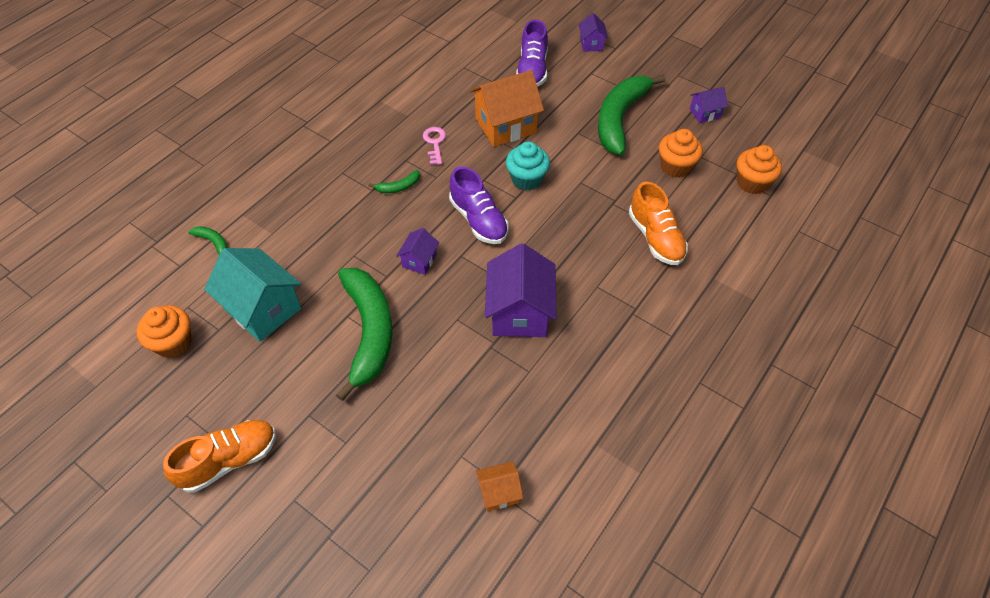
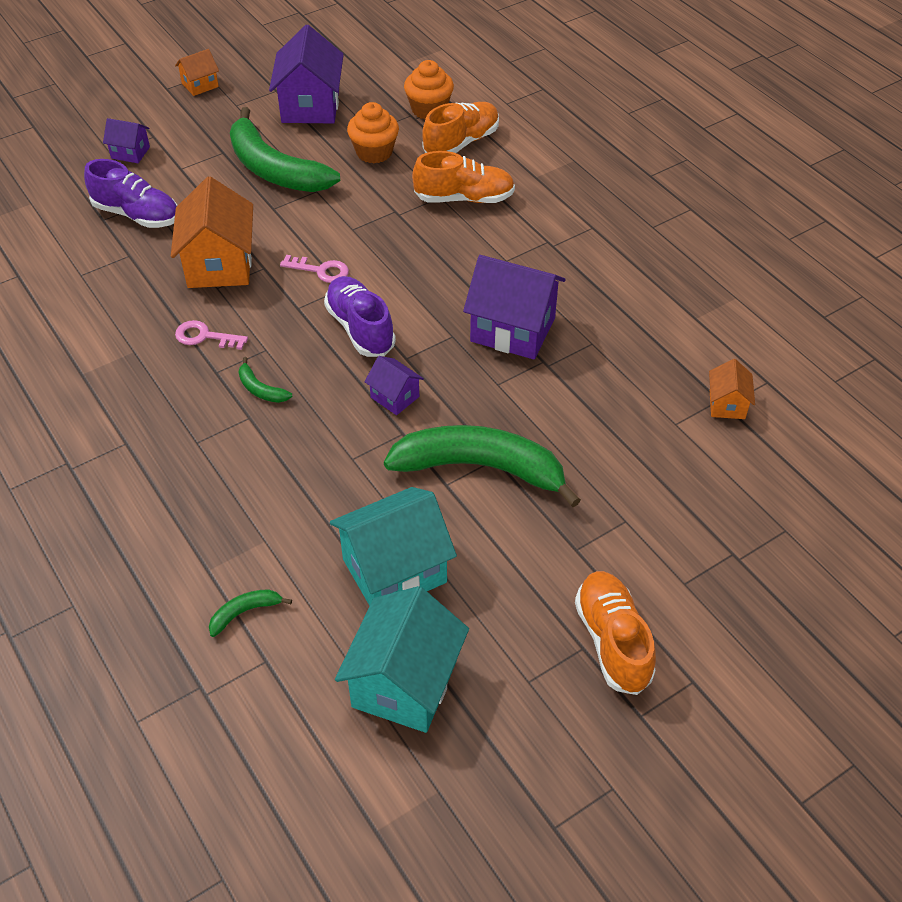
camera: 70 degrees left, 5 degrees down
(173, 343) = (404, 683): orange cupcake -> turquoise house
(398, 187) = (260, 389): green banana -> green banana turned 135 degrees clockwise
(478, 220) = (360, 328): purple shoe -> purple shoe turned 105 degrees counterclockwise
(527, 179) = (320, 270): turquoise cupcake -> pink key
(686, 49) = (200, 85): none -> orange house
(705, 113) = (310, 106): purple house -> purple house, size x1.98
(724, 215) = (461, 143): none -> orange shoe

